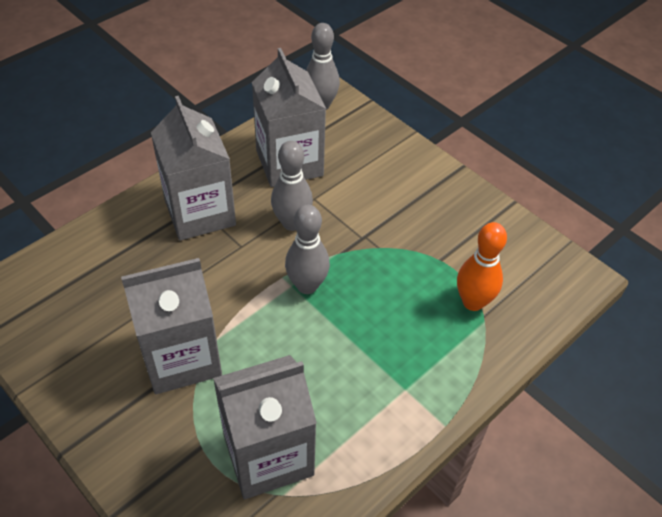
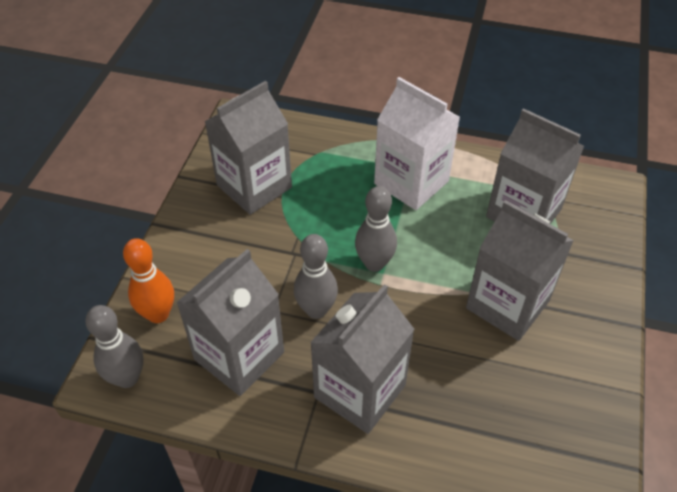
camera: 120 degrees left, 0 degrees up
(386, 375) = (411, 182): none -> white carton
(466, 246) = (254, 186): none -> grey carton
(473, 302) = (308, 163): orange bowling pin -> orange bowling pin (158, 314)

